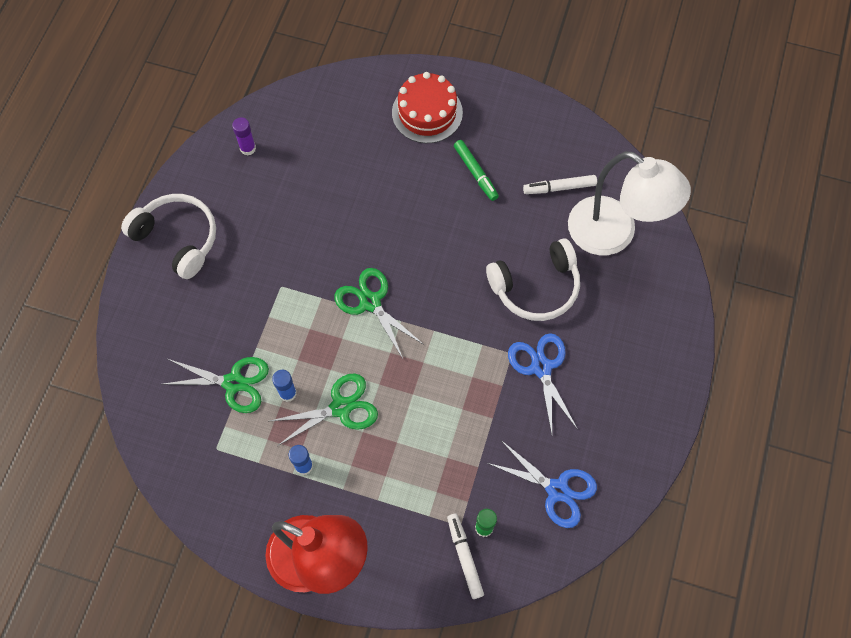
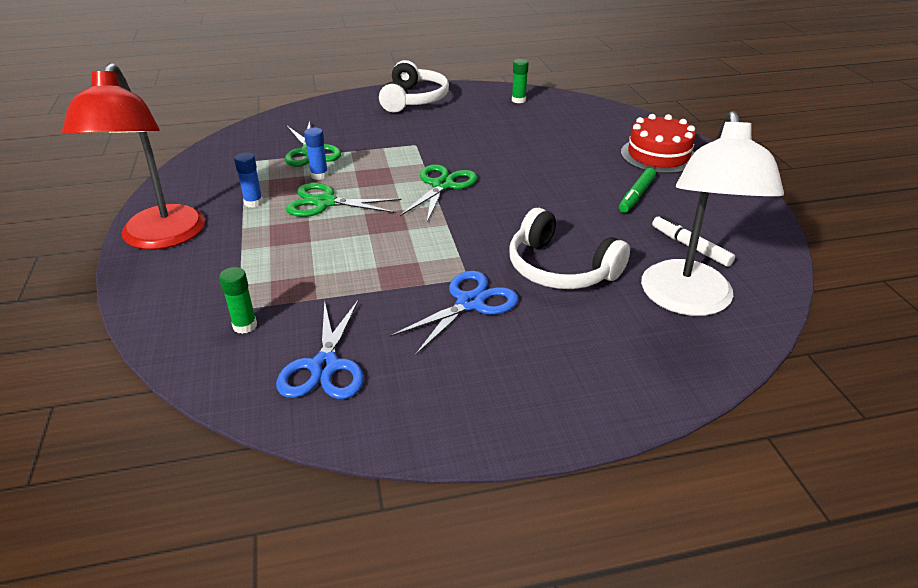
camera: 60 degrees right, 30 degrees down
(248, 148) = (518, 100): purple glue stick -> green glue stick
(341, 407) = (325, 202): green scissors -> green scissors turned 150 degrees clockwise
(464, 557) = (202, 323): white marker -> none

